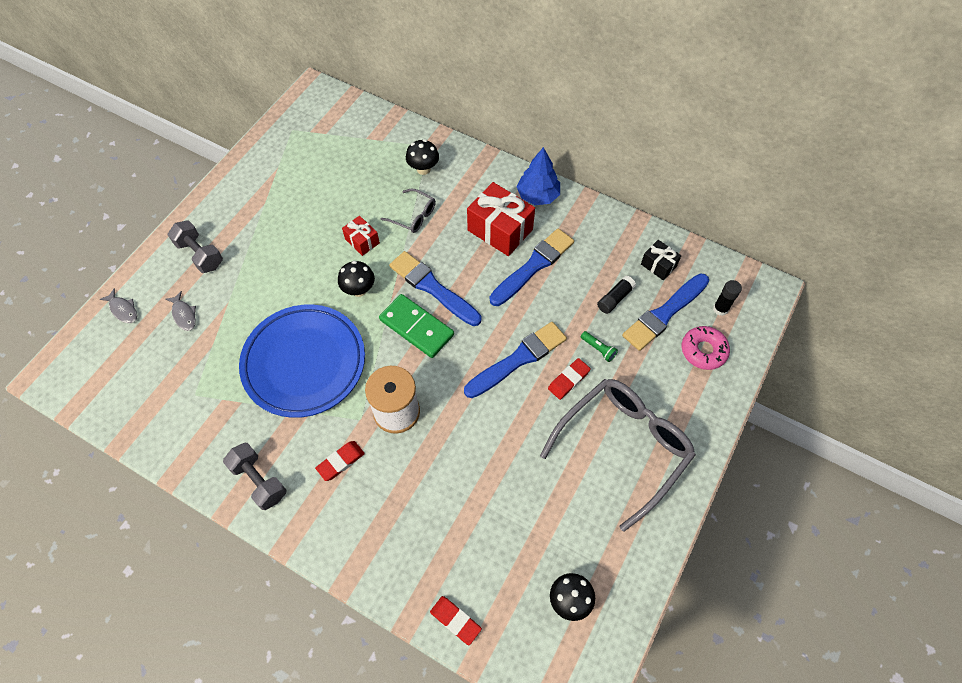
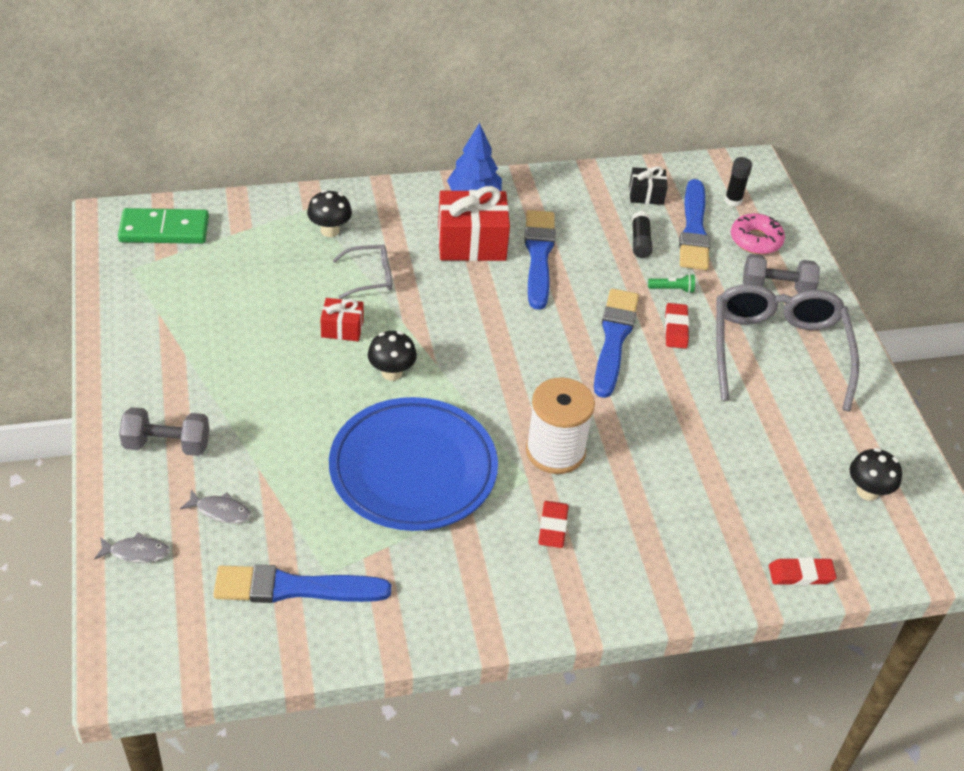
camera: 45 degrees left, 15 degrees down
(259, 481) = (492, 598): grey dumbbell -> grey dumbbell (776, 288)
(416, 327) = (489, 370): green domino -> green domino (164, 229)
(433, 288) = (465, 328): blue brush -> blue brush (295, 588)

